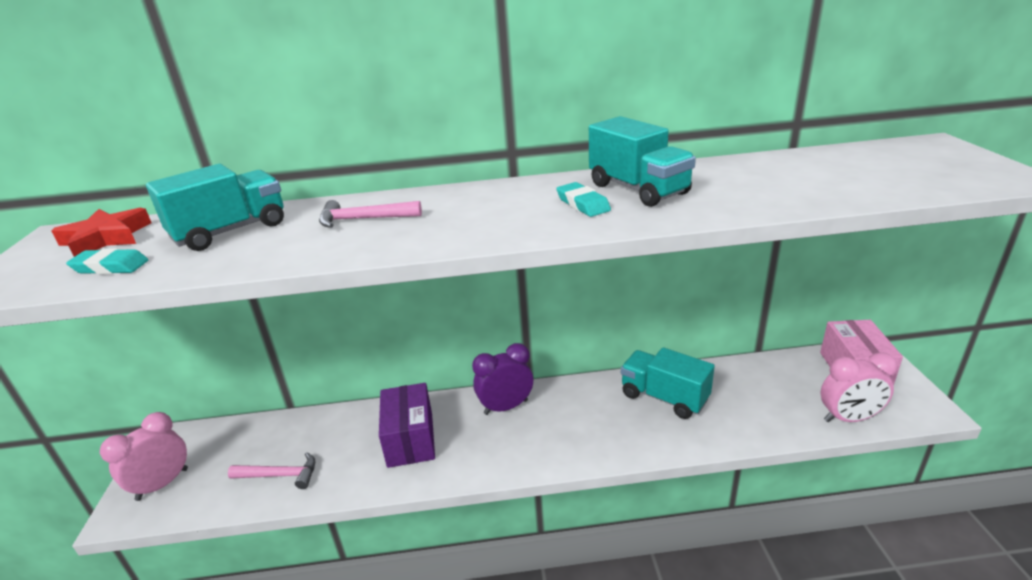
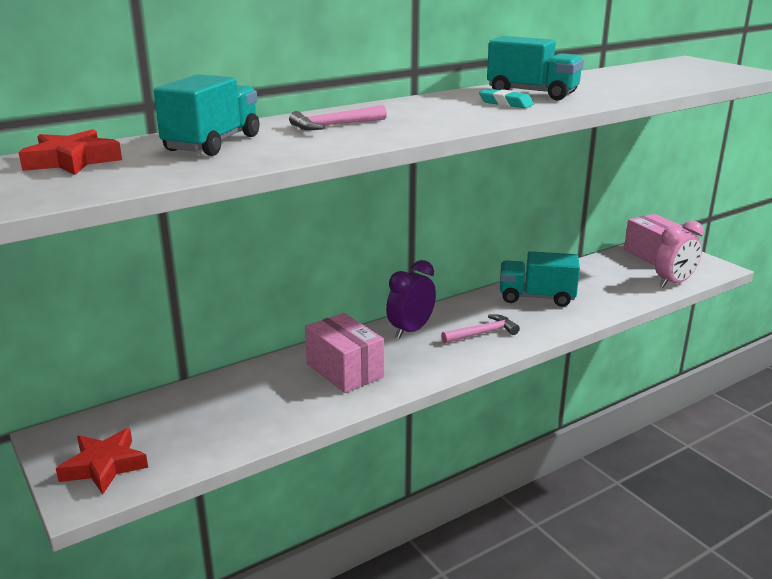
camera: 30 degrees left, 5 degrees down
(110, 267) = (136, 174): turquoise eraser -> none
(162, 484) = (104, 466): pink clock -> red star
(280, 475) = (238, 425): pink hammer -> pink hammer (482, 333)
(410, 439) = (344, 370): purple box -> pink box

